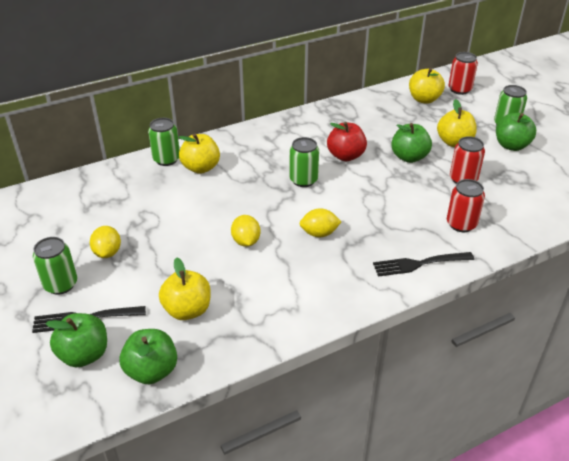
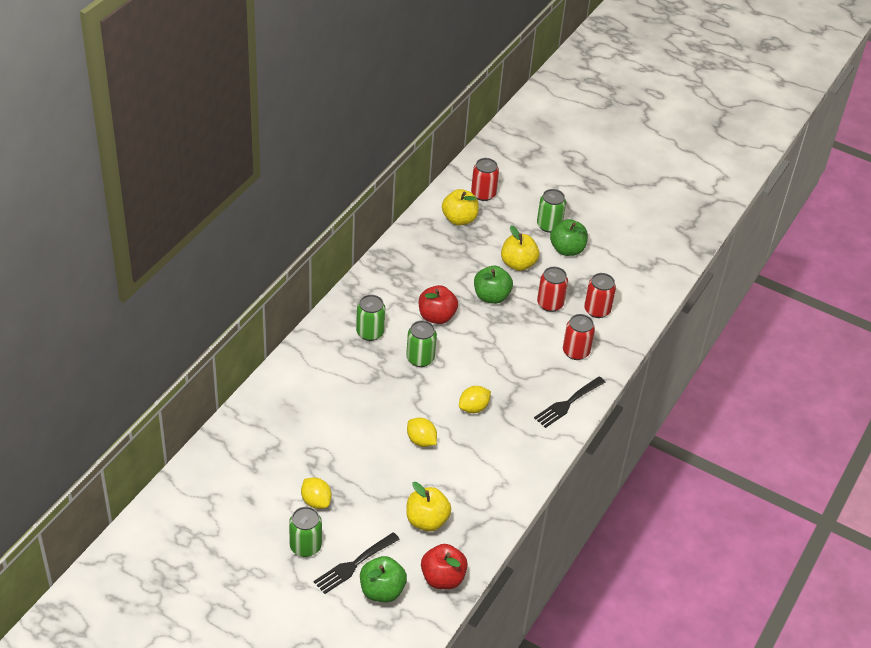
camera: 35 degrees left, 5 degrees up
(152, 371) = (442, 578): green apple -> red apple
(166, 159) = (277, 386): green can -> green can (370, 332)
(201, 168) = (318, 382): yellow apple -> none
(509, 198) = (597, 310): none -> red can

